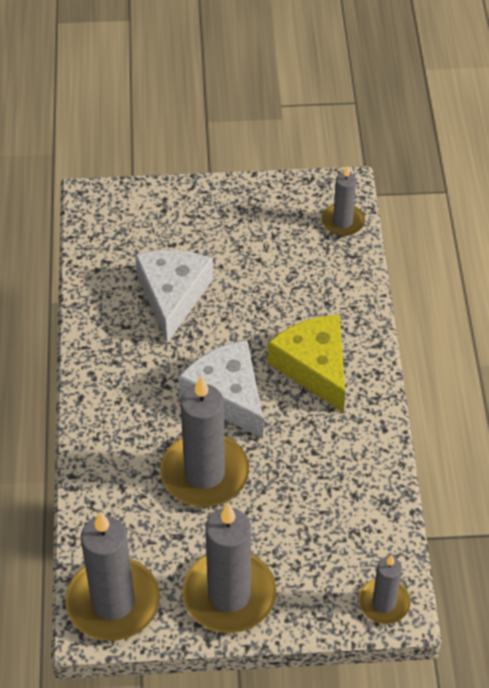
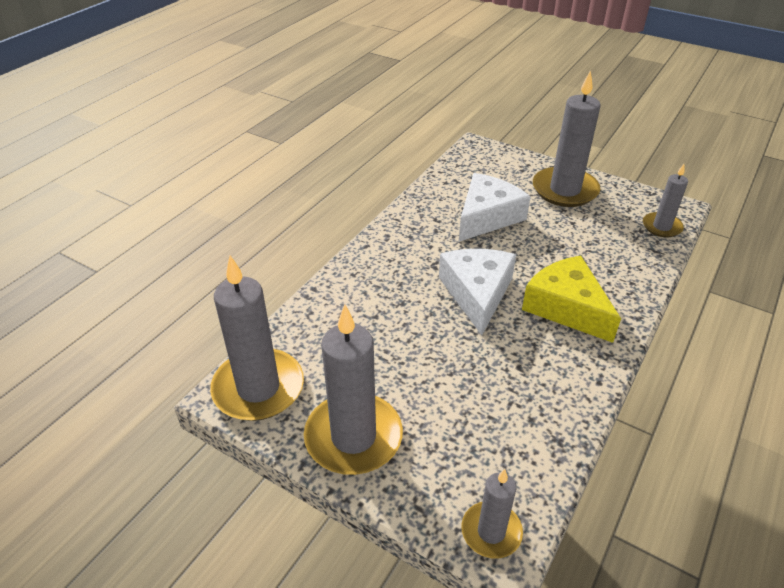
camera: 35 degrees right, 10 degrees down
(204, 473) = (413, 336): grey candle -> grey candle (565, 190)
(314, 367) = (566, 307): yellow cheese -> yellow cheese turned 45 degrees counterclockwise

